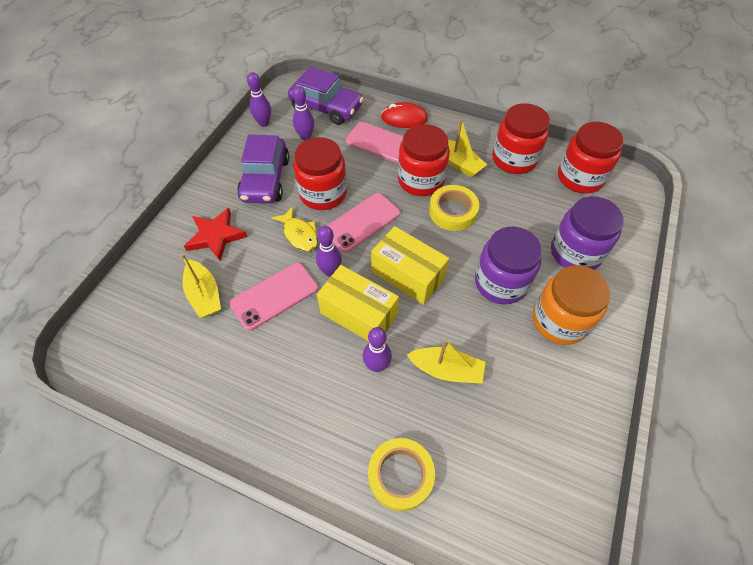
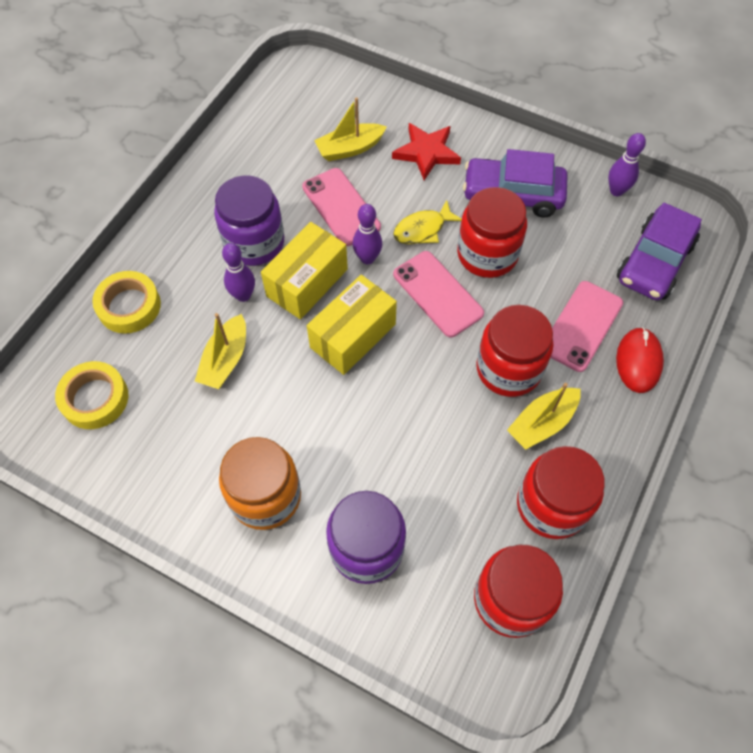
camera: 95 degrees right, 5 degrees up
(305, 136) = (592, 237): purple bowling pin -> none
(452, 211) = (450, 401): yellow tape -> yellow tape (95, 398)
(500, 282) = (329, 439): purple jar -> purple jar (254, 242)

